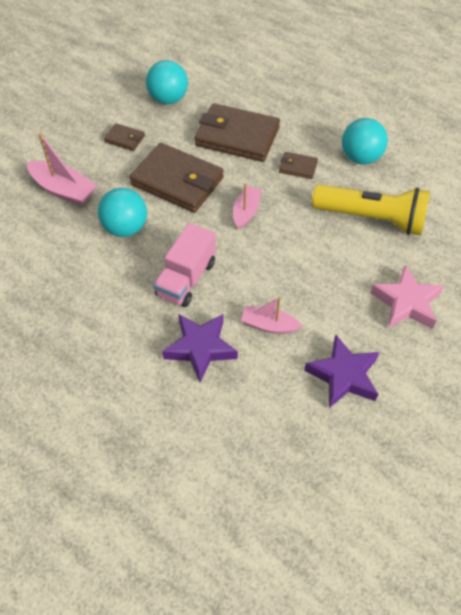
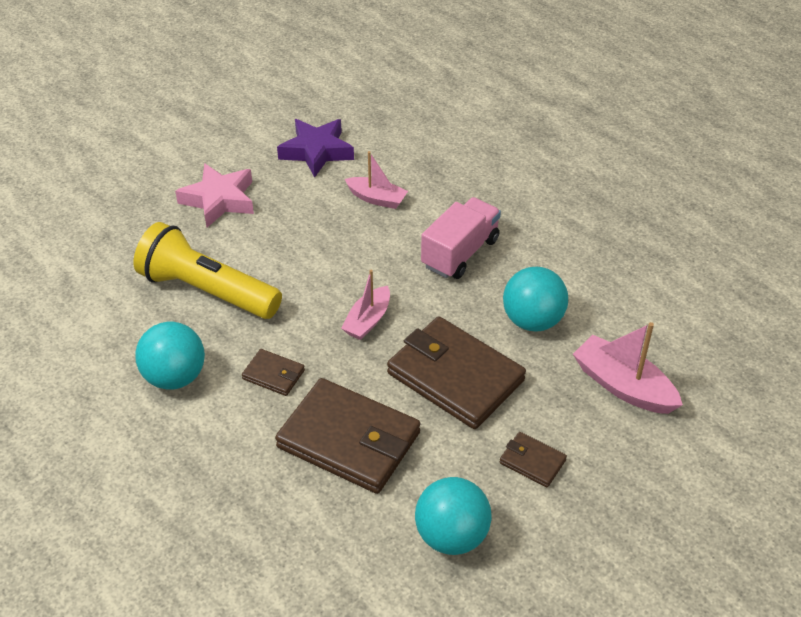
camera: 170 degrees left, 10 degrees down
(200, 348) = (454, 188): purple star -> none

